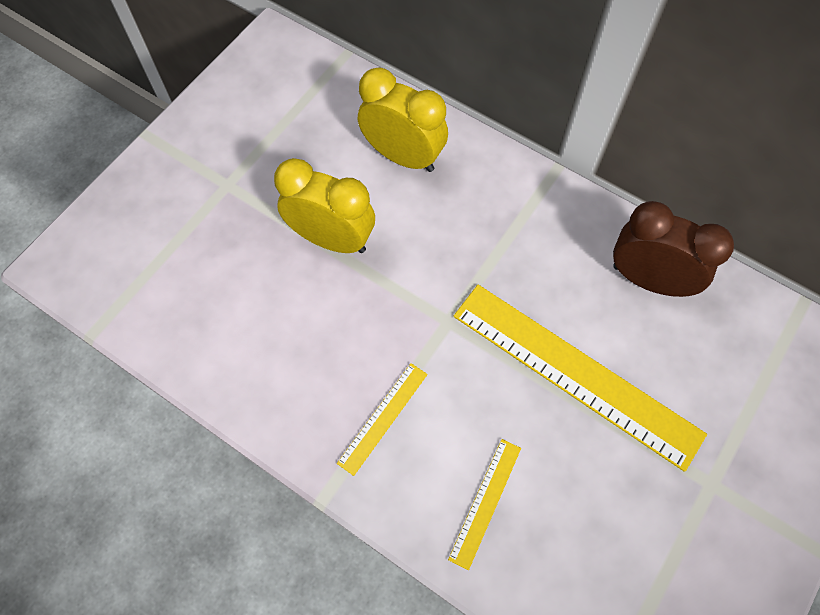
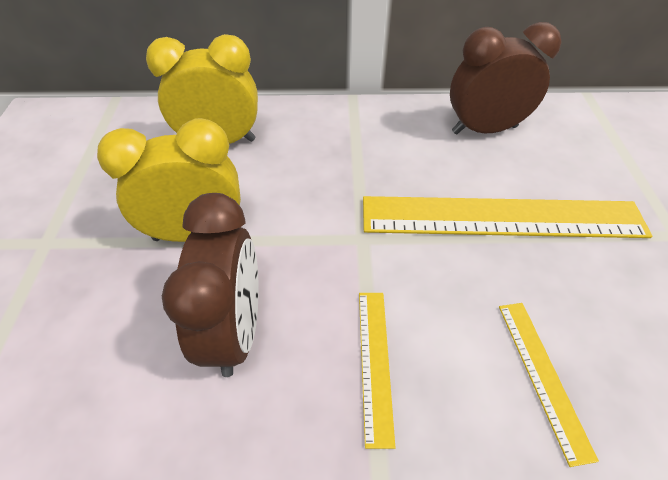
camera: 35 degrees left, 15 degrees down
(310, 336) = (235, 330): none -> brown clock

